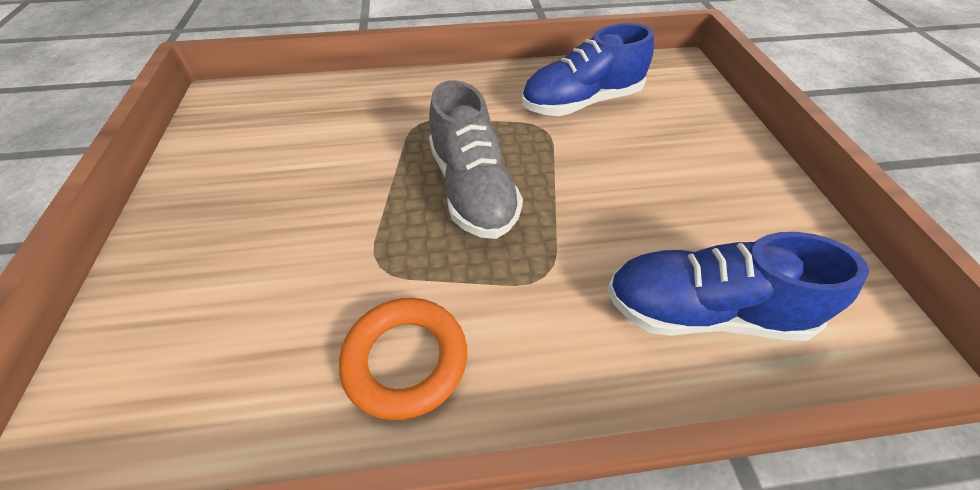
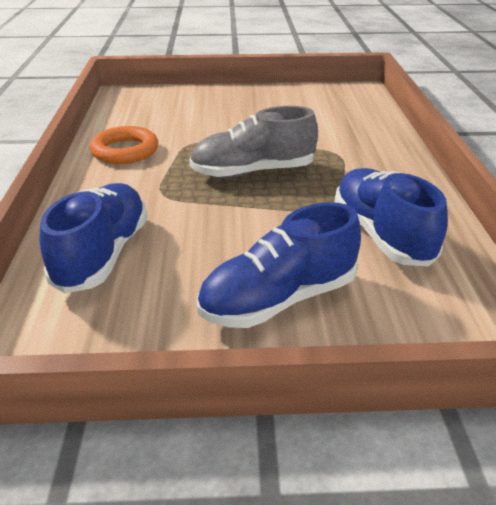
camera: 95 degrees right, 15 degrees down
(702, 160) = (278, 299): none -> blue shoe

